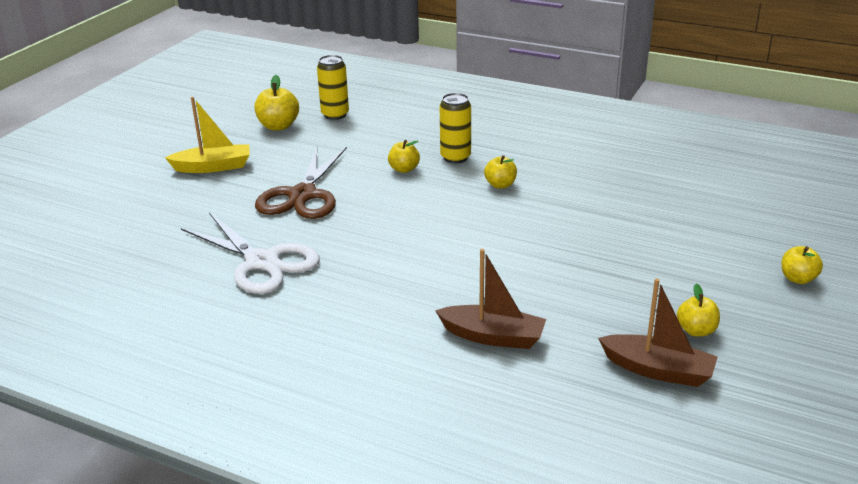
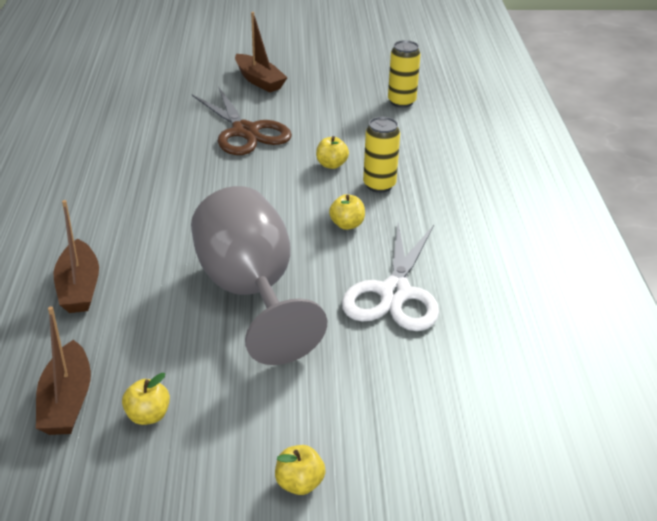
camera: 60 degrees right, 5 degrees up
(213, 167) = (259, 81): yellow boat -> brown boat
(262, 262) = (131, 147): white scissors -> white scissors (395, 293)
(278, 126) = (353, 84): yellow apple -> none
(303, 195) = (245, 131): brown scissors -> brown scissors turned 105 degrees counterclockwise
(563, 249) = (251, 292): none -> grey goblet

